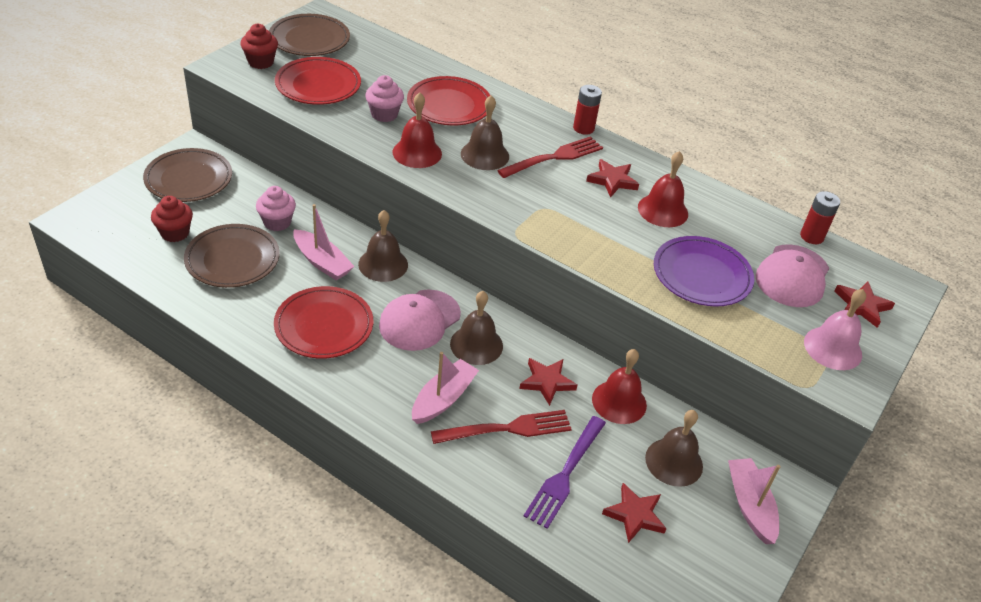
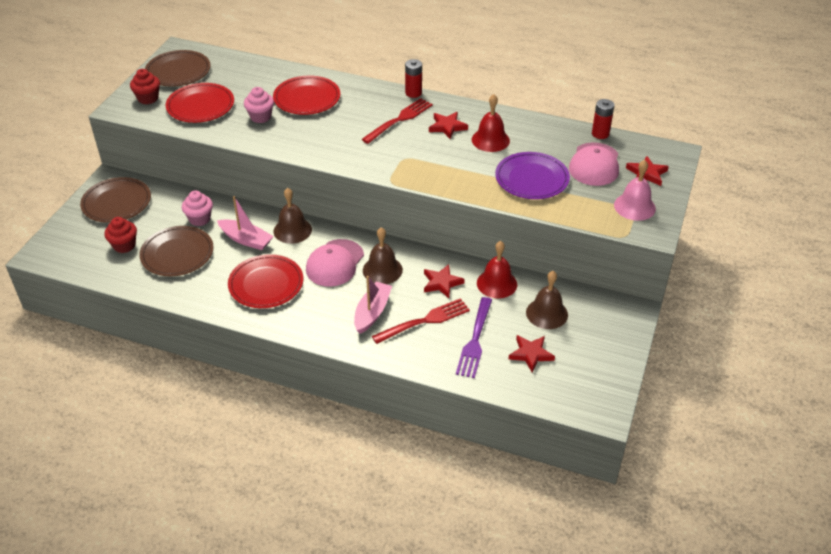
camera: 10 degrees left, 0 degrees up
(417, 153) = (297, 140): red bell -> none
(484, 155) = (347, 130): brown bell -> none
(750, 505) = (606, 328): pink boat -> none

